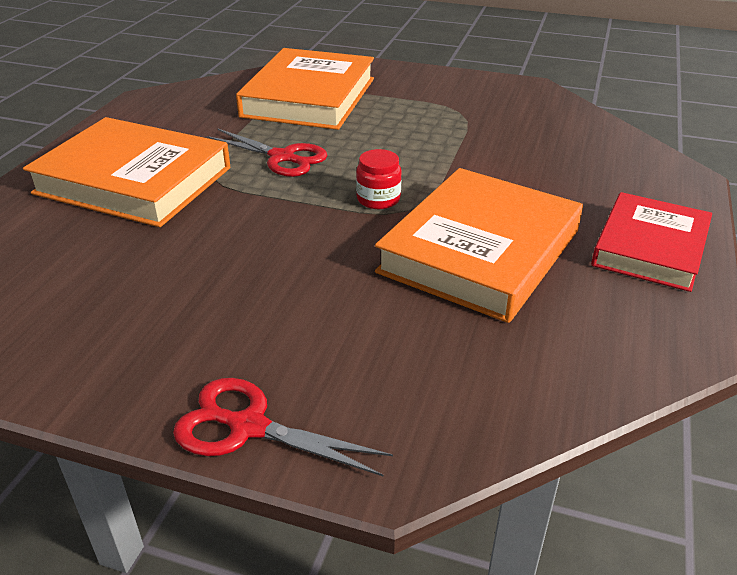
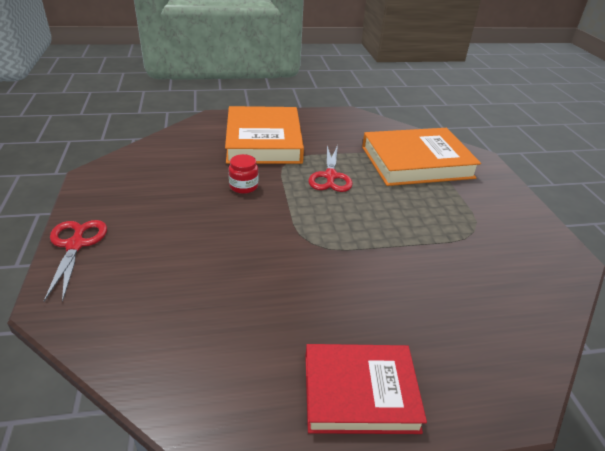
camera: 60 degrees right, 0 degrees up
(378, 199) = (314, 227): red jar -> red jar (243, 186)
(480, 251) = (284, 289): orange book -> none

